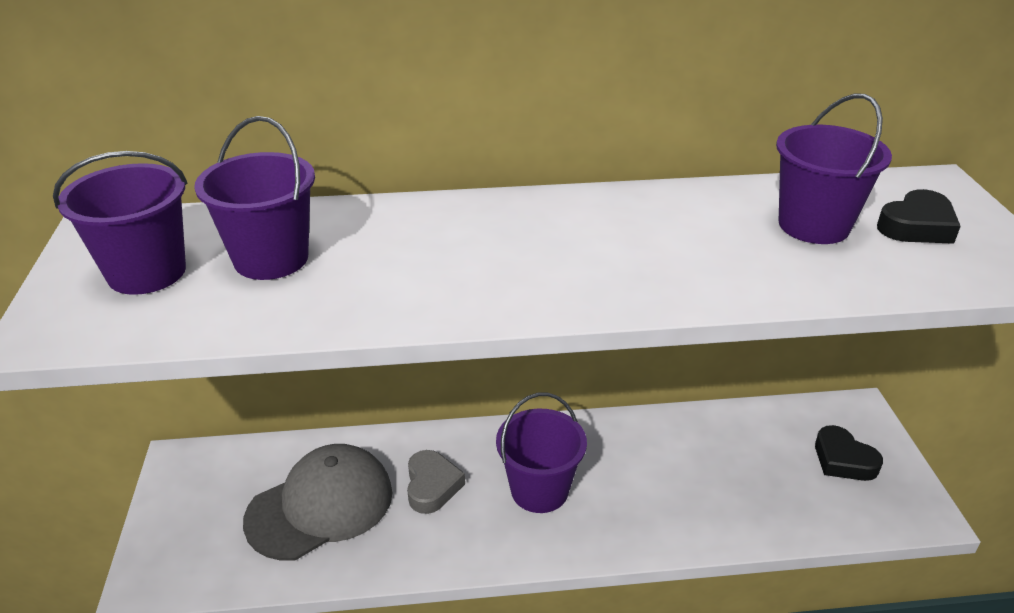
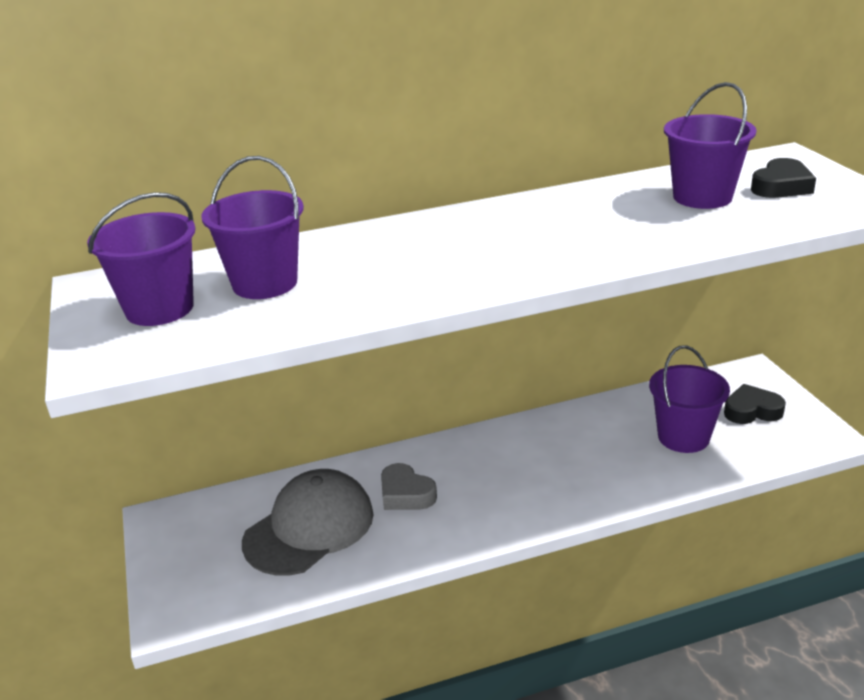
camera: 10 degrees left, 5 degrees down
(432, 486) = (406, 494): grey heart -> grey heart turned 150 degrees clockwise
(539, 490) = (503, 479): purple bucket -> purple bucket (683, 437)
(843, 460) = (752, 410): black heart -> black heart turned 135 degrees clockwise

